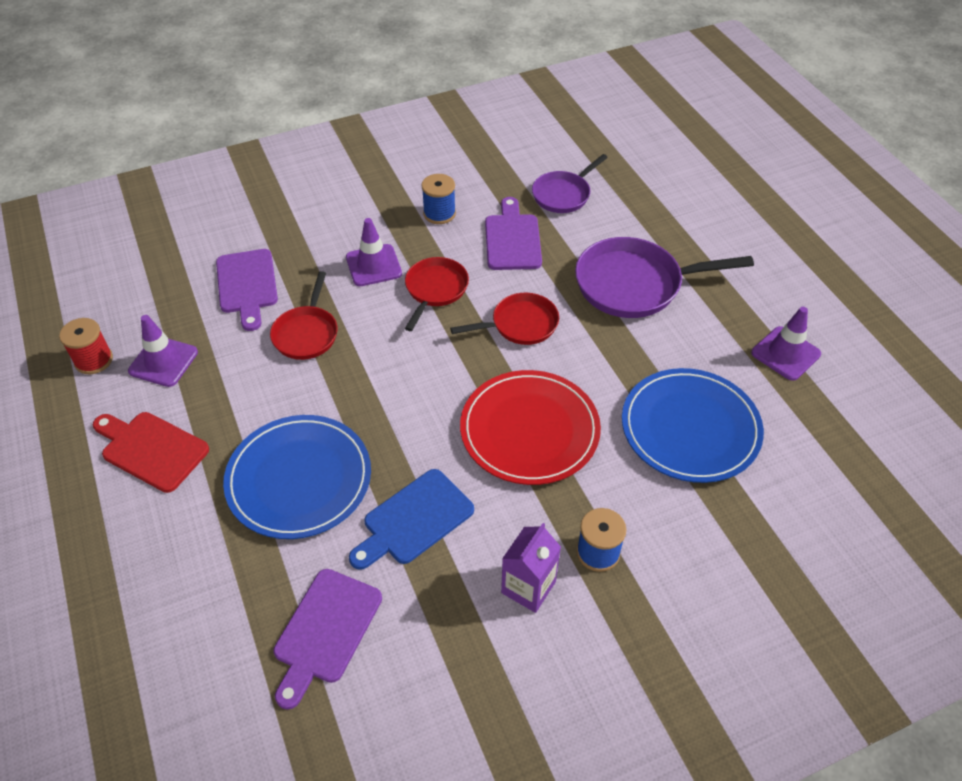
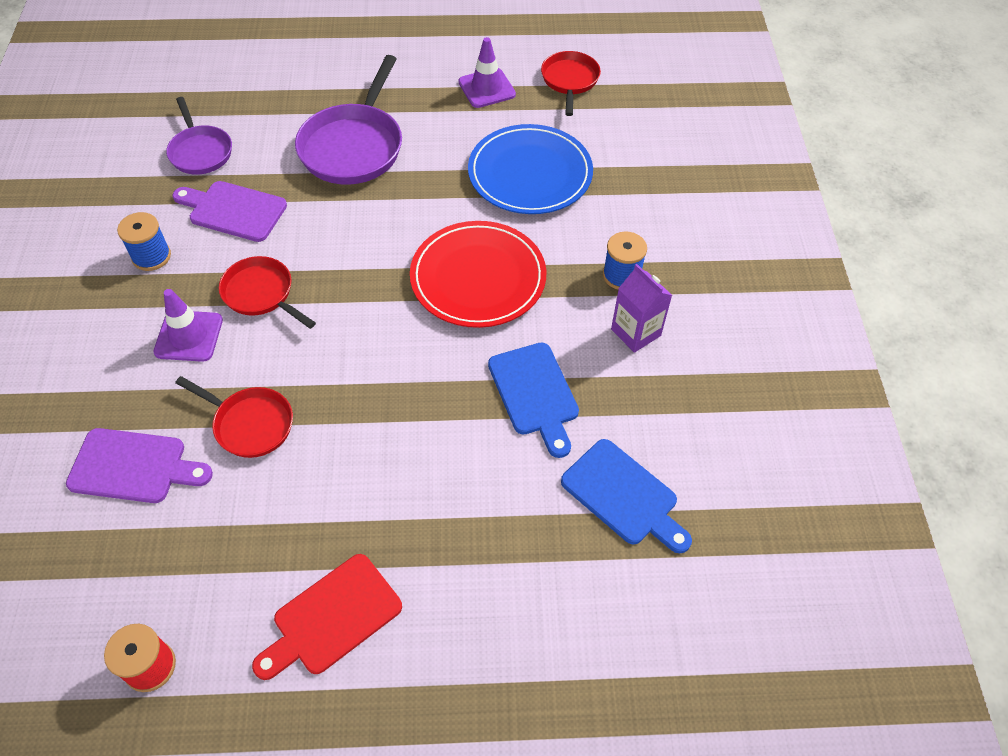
camera: 70 degrees left, 5 degrees up
(163, 361) = (203, 582): purple traffic cone -> none
(299, 479) = (444, 477): blue plate -> none
(325, 631) = (624, 496): purple cutting board -> blue cutting board
(520, 324) = (350, 242): red pan -> red pan (570, 81)

